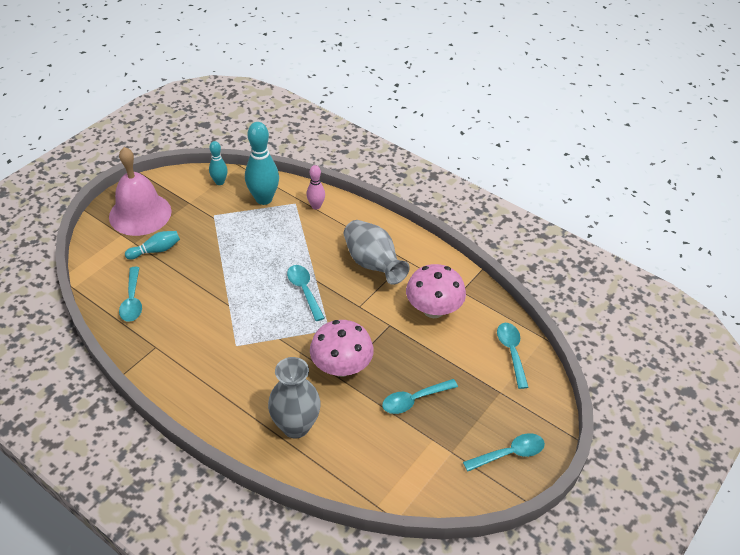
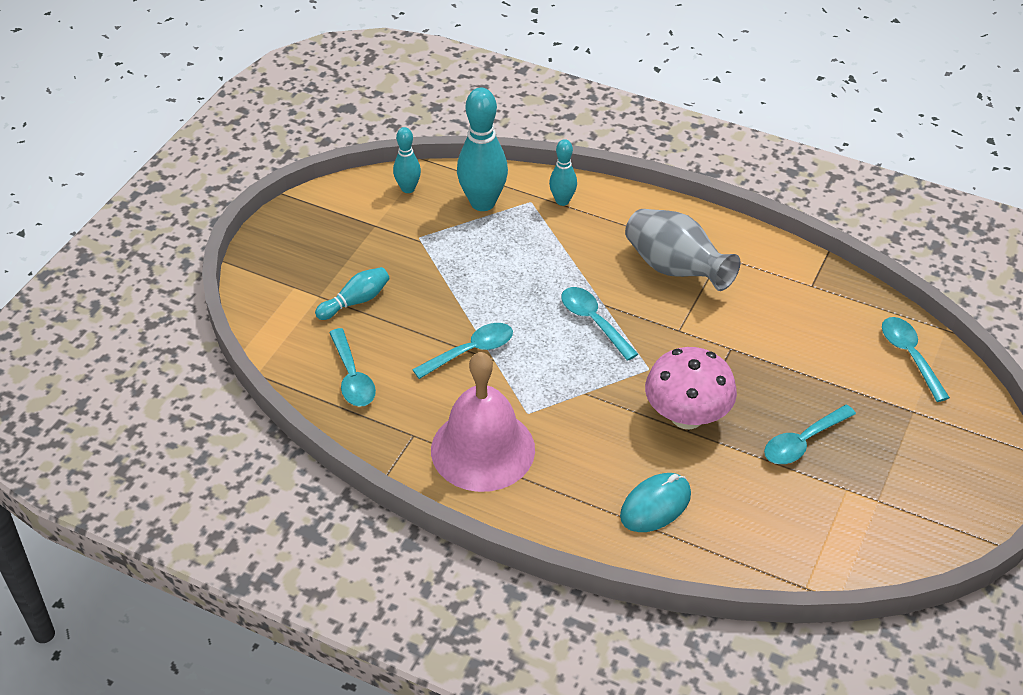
camera: 10 degrees left, 0 degrees up
(140, 214) = (309, 253): pink bell -> pink bell (483, 449)
(296, 426) = (655, 505): grey vase -> turquoise mouse
(316, 206) = (562, 201): pink bowling pin -> turquoise bowling pin
(433, 309) = (783, 317): pink mushroom -> none
(509, 453) = (955, 488): turquoise spoon -> turquoise spoon (471, 351)

